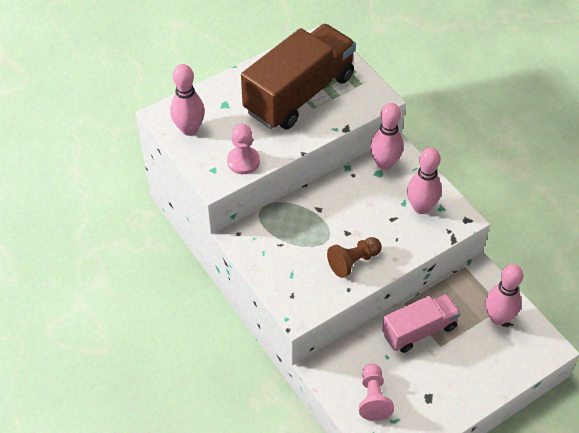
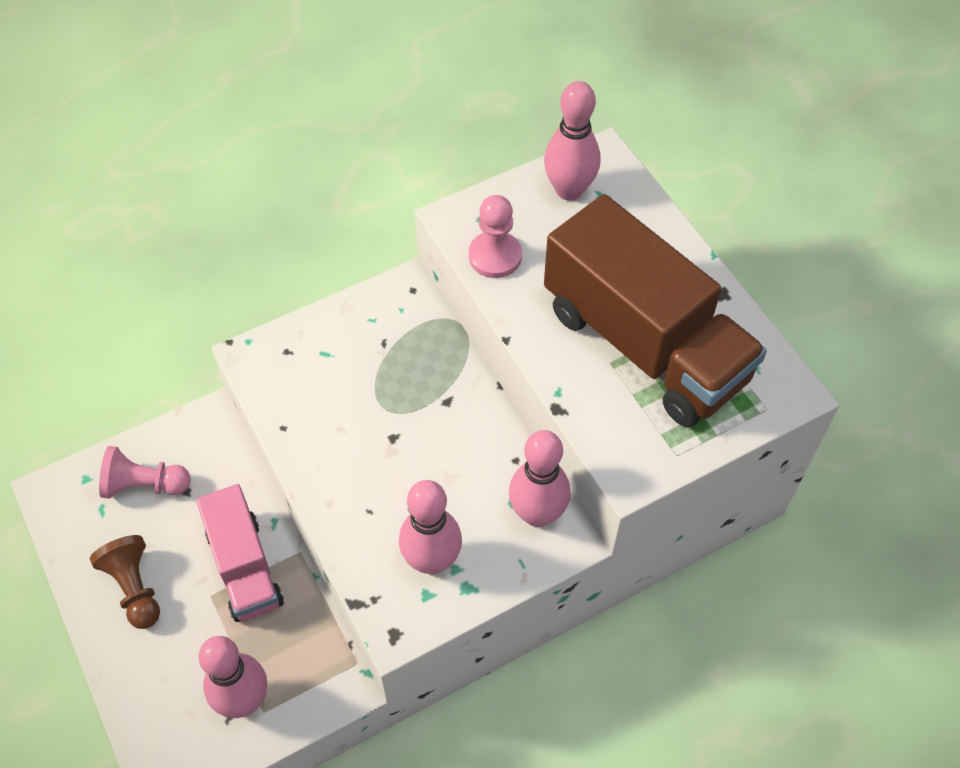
camera: 95 degrees right, 5 degrees up
(353, 262) = (333, 440): brown pawn -> brown pawn (135, 588)

